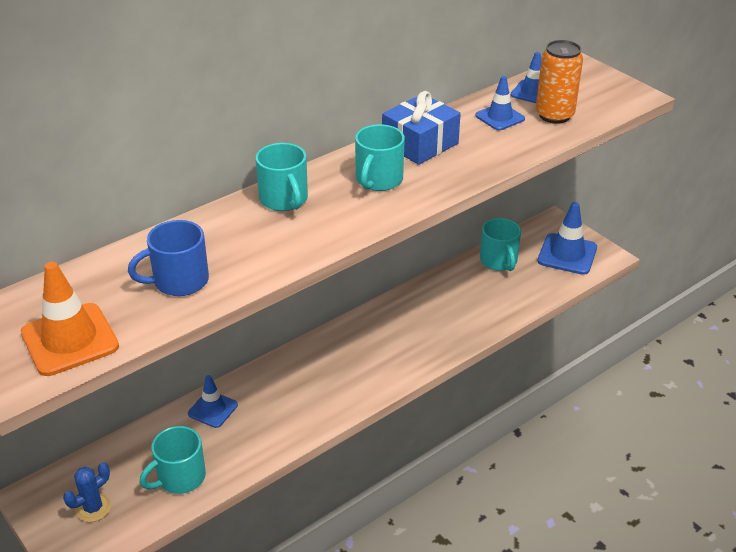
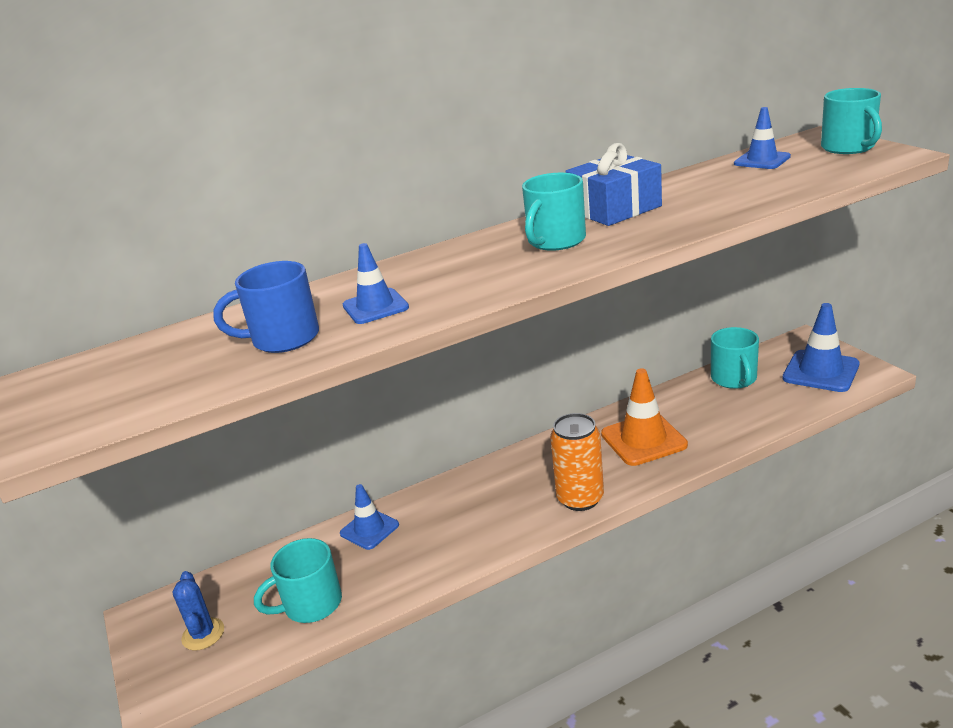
camera: 15 degrees right, 10 degrees down
(70, 340) = (129, 396): orange traffic cone -> orange traffic cone (643, 440)
(93, 508) = (203, 634): blue cactus -> blue cactus turned 75 degrees counterclockwise
(284, 200) = (437, 262): turquoise mug -> turquoise mug (848, 148)
(500, 117) = (717, 182): blue traffic cone -> blue traffic cone (375, 307)
(554, 115) = (788, 176): orange can -> orange can (580, 498)

